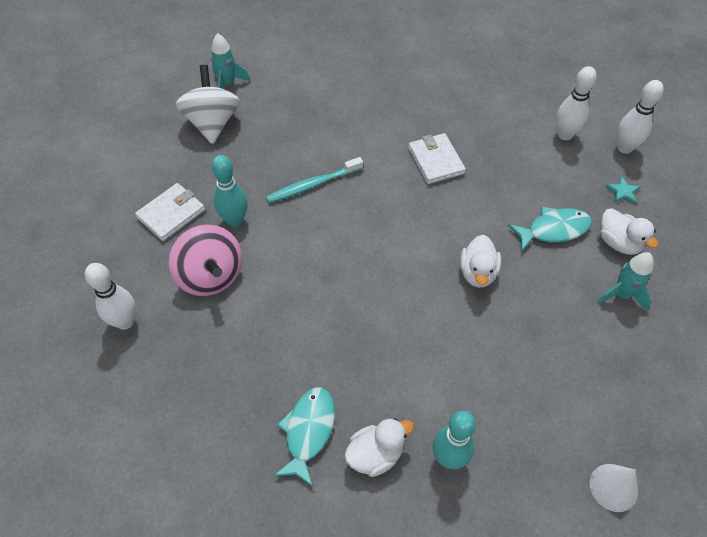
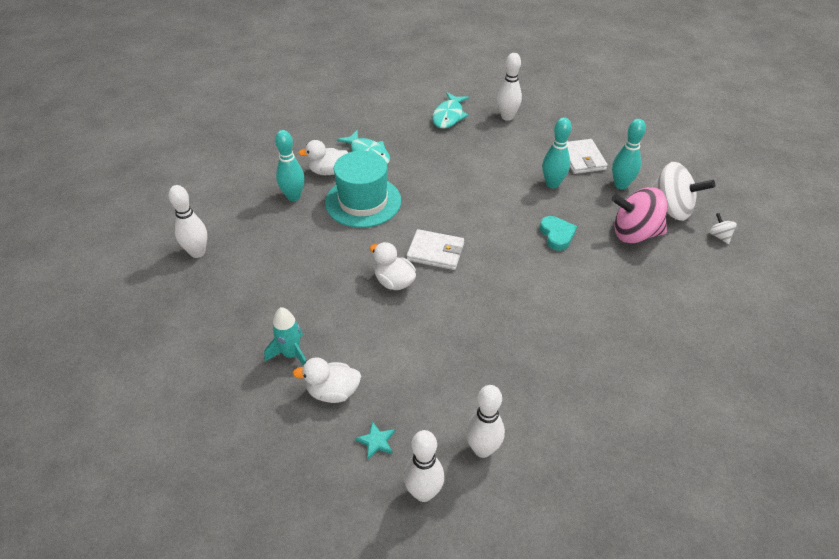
camera: 125 degrees right, 10 degrees down
(198, 168) = (621, 185): none -> turquoise bowling pin
(211, 276) = (512, 157): pink spinning top -> pink spinning top (634, 234)
(228, 84) = (719, 236): turquoise rocket -> white spinning top
(312, 185) = (557, 235): turquoise toothbrush -> turquoise heart
(375, 454) = (328, 171): white duck -> white duck turned 75 degrees clockwise
(396, 375) = (363, 201): none -> turquoise hat
(436, 161) = (525, 323): white wallet -> white wallet (435, 252)
(553, 230) = (386, 355): turquoise fish -> turquoise fish (449, 116)
(613, 487) = (197, 252): white cone -> white bowling pin

